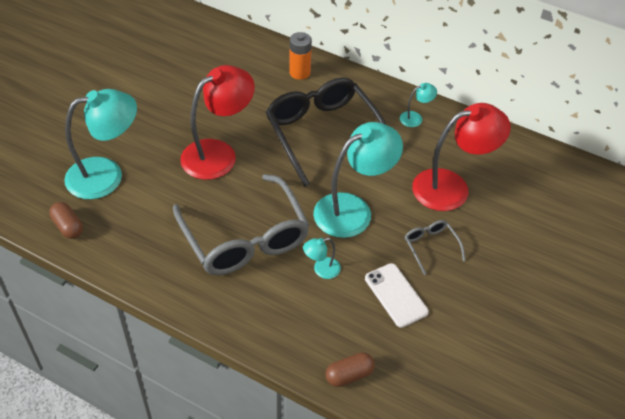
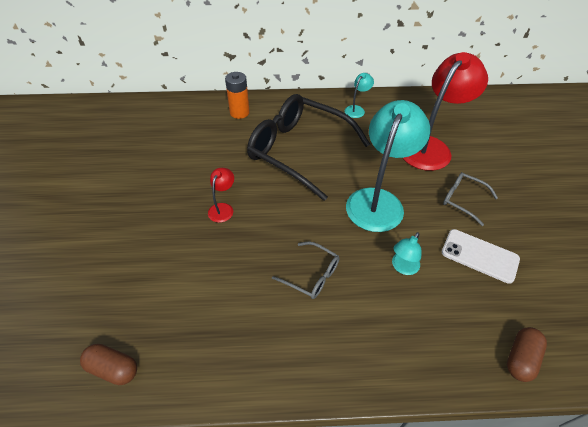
camera: 30 degrees left, 0 degrees up
(106, 175) = (121, 285): turquoise lamp -> none
(218, 154) = (223, 208): red lamp -> red lamp, size x0.44
(245, 238) = (312, 275): grey glasses -> grey glasses, size x0.44

